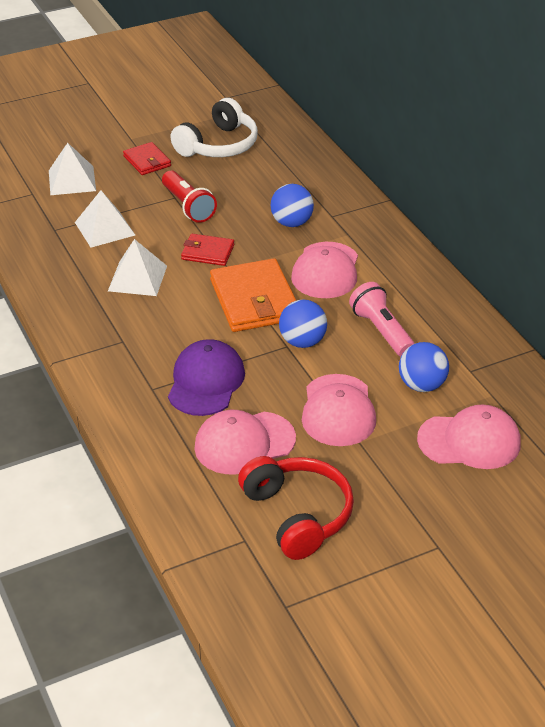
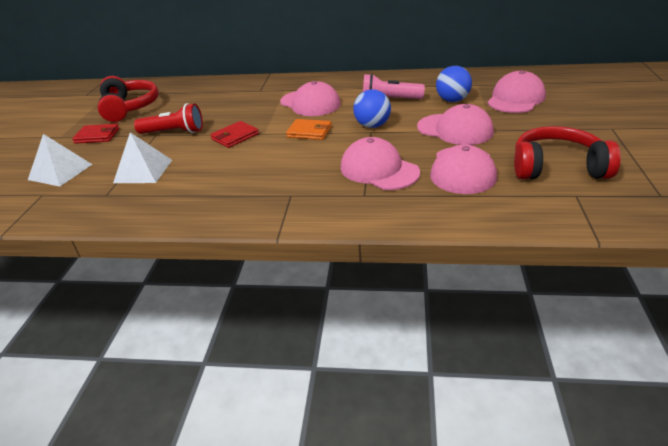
camera: 55 degrees left, 5 degrees down
(137, 278) = (223, 170): white pyramid -> none
(206, 382) = (379, 170): purple cap -> pink cap
(218, 145) = (129, 108): white headphones -> red headphones
(254, 300) = (309, 132): orange wallet -> orange wallet, size x0.54
(291, 223) = (248, 103): blue ball -> none

